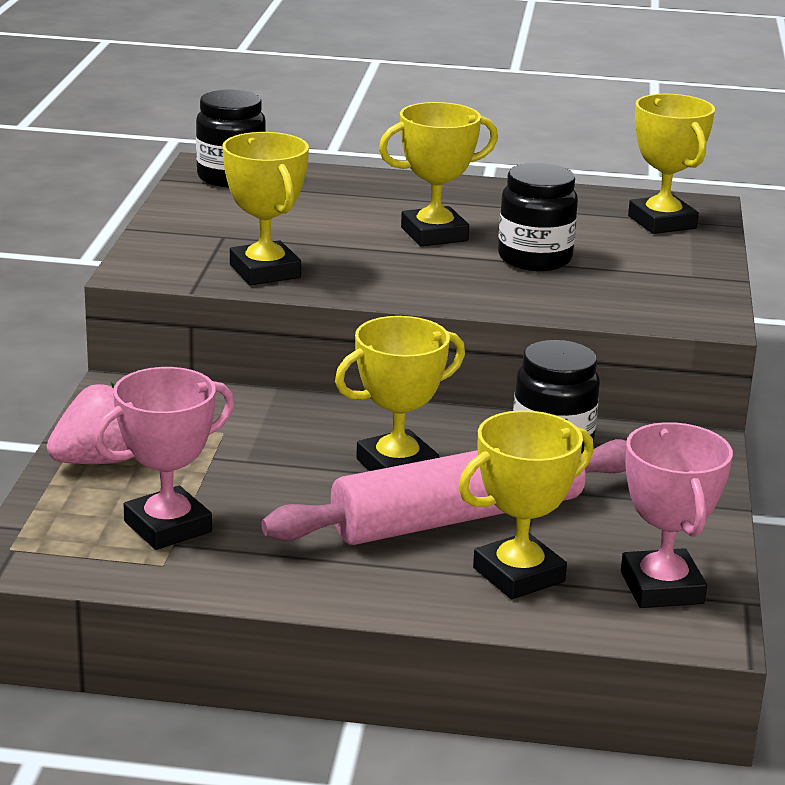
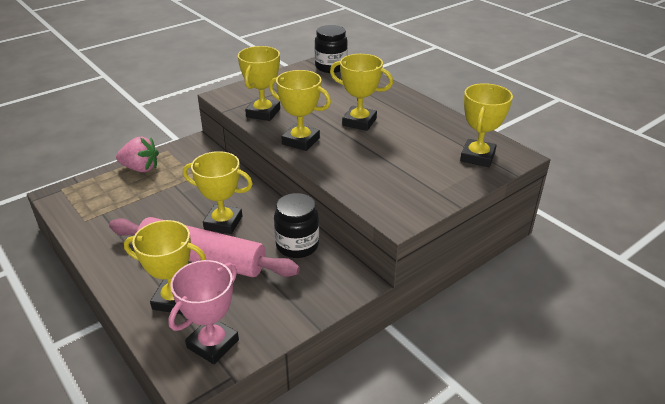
camera: 45 degrees right, 10 degrees up
(168, 527) = (112, 206): pink trophy -> none
(404, 285) = (301, 141): none -> yellow trophy
(534, 259) = (379, 151): black jar -> none

